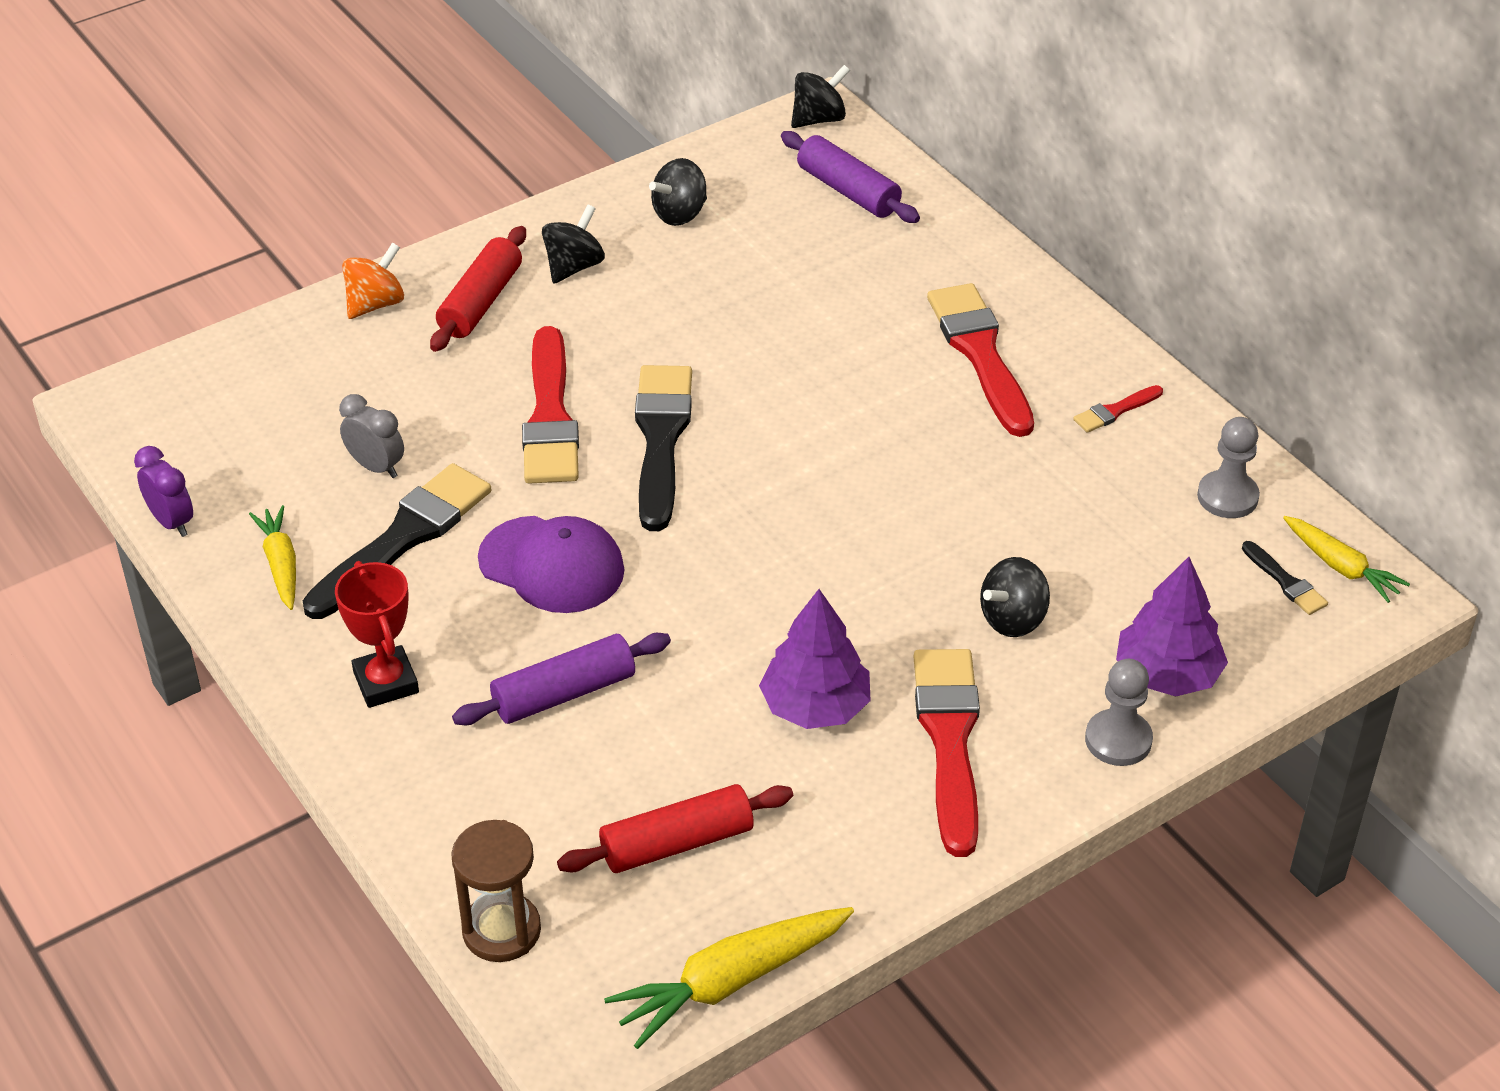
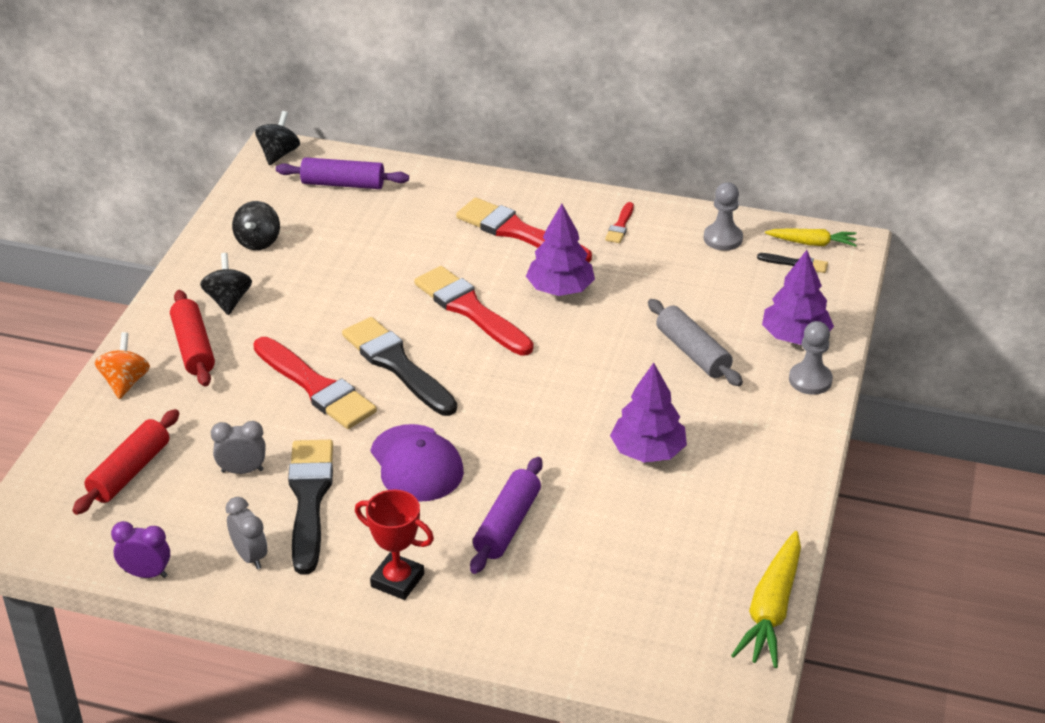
camera: 40 degrees left, 5 degrees down
(281, 564) = (250, 556): yellow carrot -> grey clock
(501, 930) = (625, 664): brown hourglass -> none
(552, 565) = (416, 463): purple cap -> purple cap turned 75 degrees clockwise
(677, 843) = (661, 561): red rolling pin -> red rolling pin (129, 471)
(947, 451) = (560, 289): none -> purple tree
(949, 740) = (733, 428): red brush -> red brush (470, 310)
(1013, 619) = (692, 352): black spinning top -> grey rolling pin

